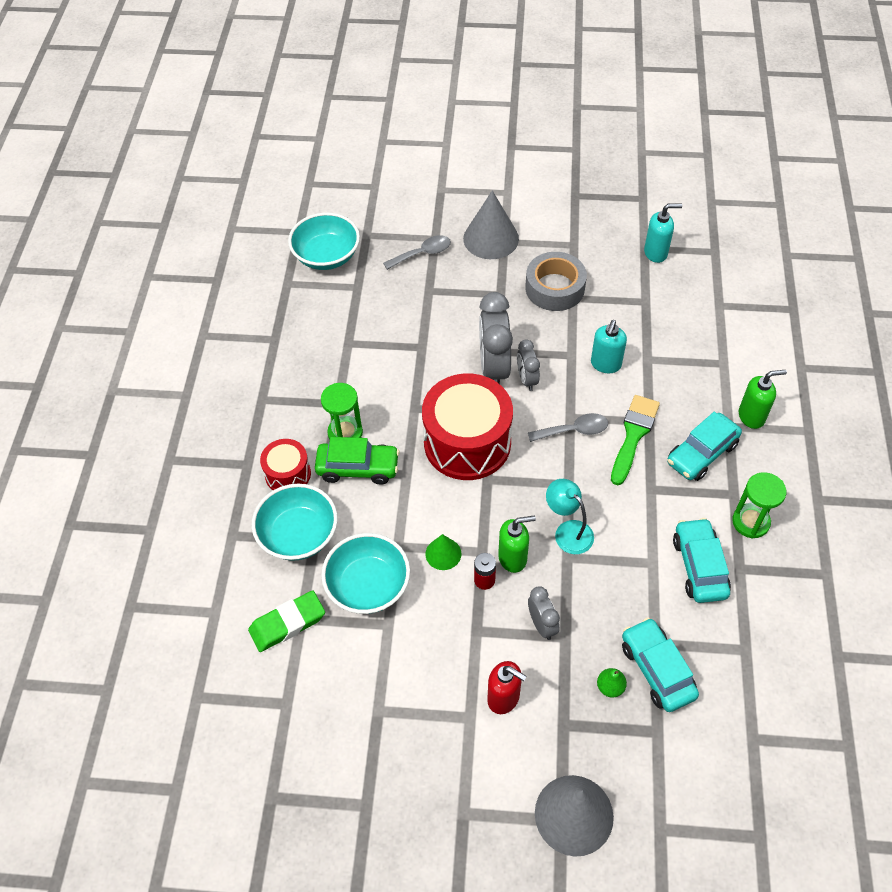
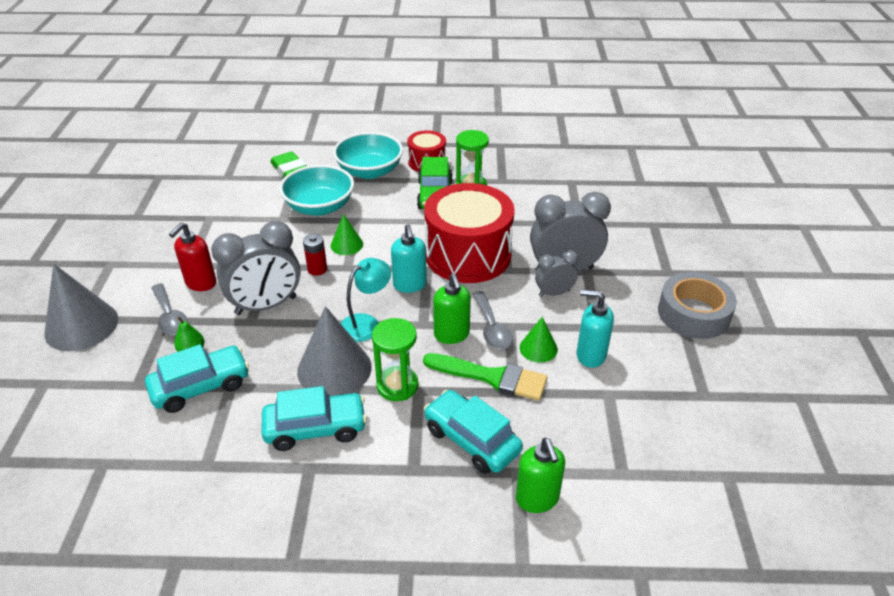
camera: 85 degrees right, 15 degrees down
(326, 256) = (672, 164): turquoise bowl -> none
(422, 253) = (702, 218): grey spoon -> grey spoon (170, 316)
(491, 238) = (748, 263): grey cone -> grey cone (334, 369)
(513, 558) = (338, 286): green soap dispenser -> green soap dispenser (451, 335)
(542, 625) = (266, 306): grey clock -> grey clock, size x1.84
(598, 399) = (538, 348): none -> green cone
(656, 253) = (797, 409): turquoise soap dispenser -> turquoise soap dispenser (410, 285)
(750, 522) = (372, 484): green hourglass -> green hourglass (397, 385)

